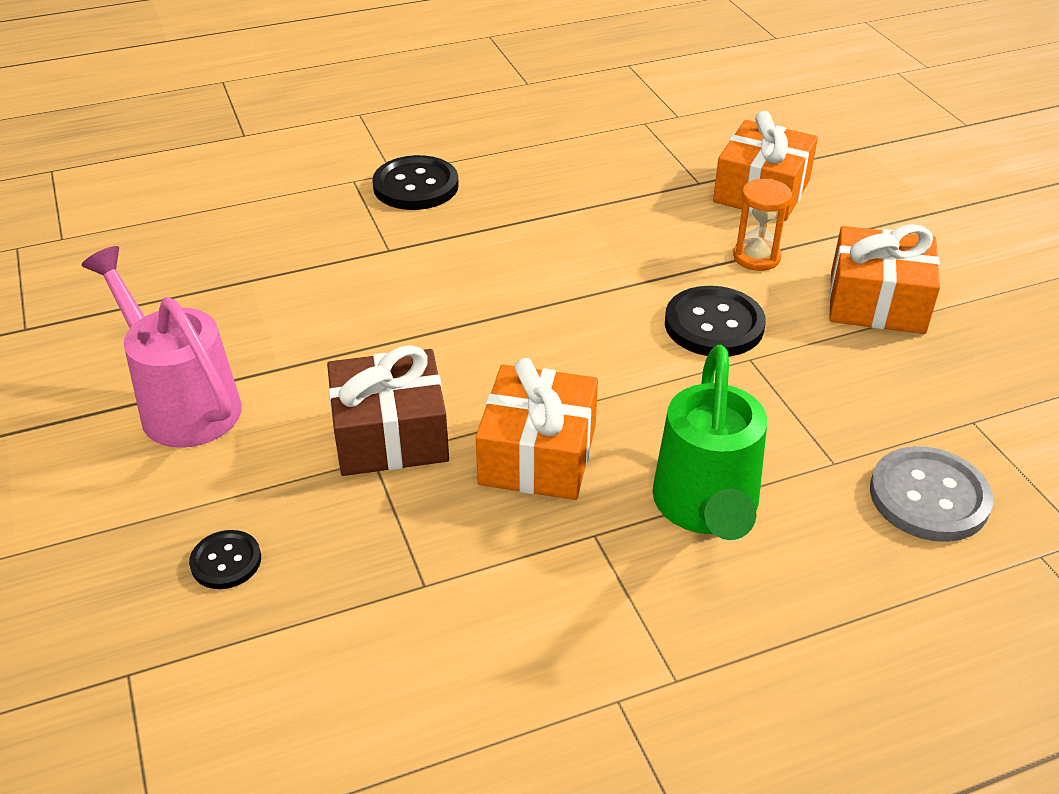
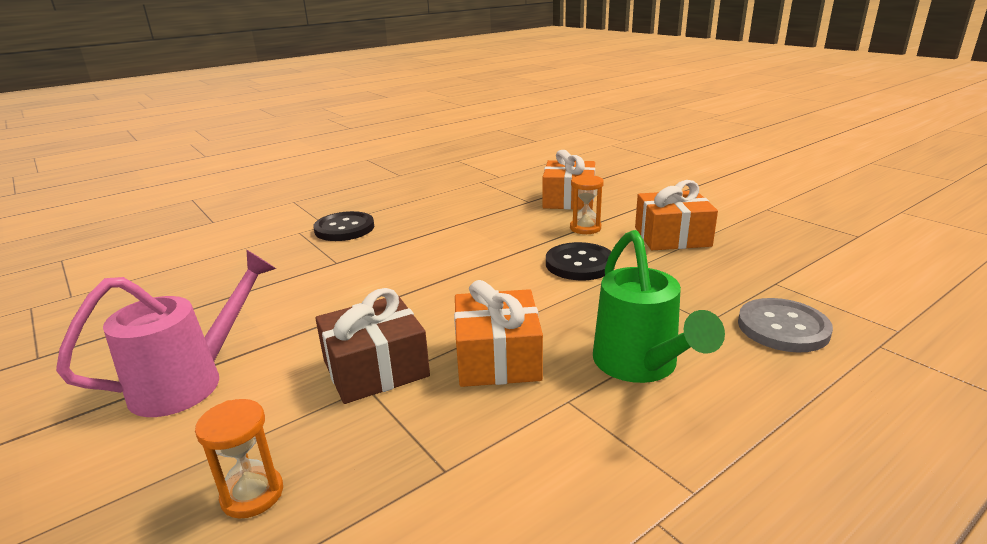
camera: 15 degrees left, 15 degrees down
(182, 403) = (189, 381): pink watering can -> pink watering can turned 105 degrees clockwise
(226, 561) = (252, 494): black button -> orange hourglass

